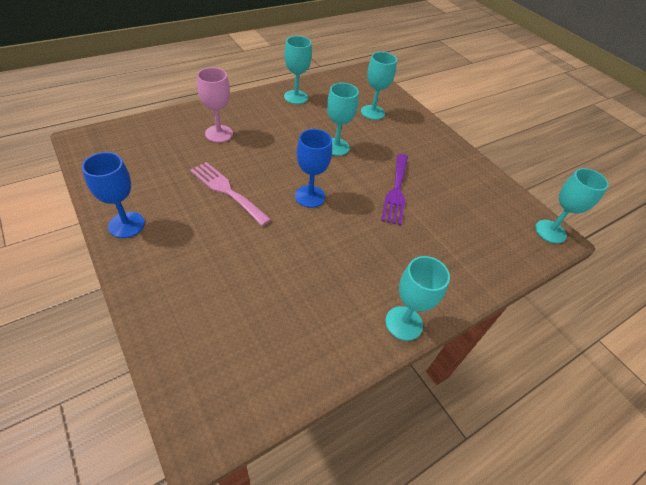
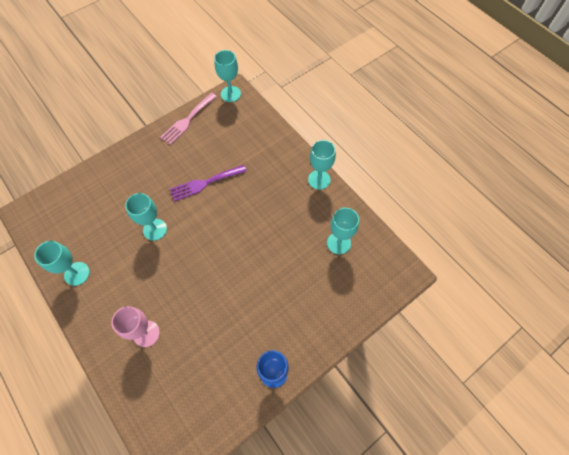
camera: 90 degrees left, 15 degrees up
(227, 191) = (223, 306): pink fork -> pink fork (187, 120)
(310, 196) = (220, 243): blue goblet -> none
(372, 112) = (99, 203): turquoise goblet -> turquoise goblet (338, 243)
(396, 191) = (205, 183): purple fork -> purple fork turned 150 degrees clockwise

